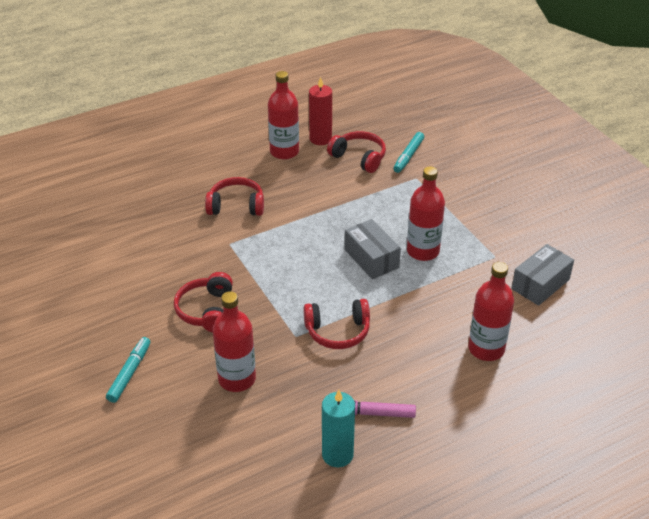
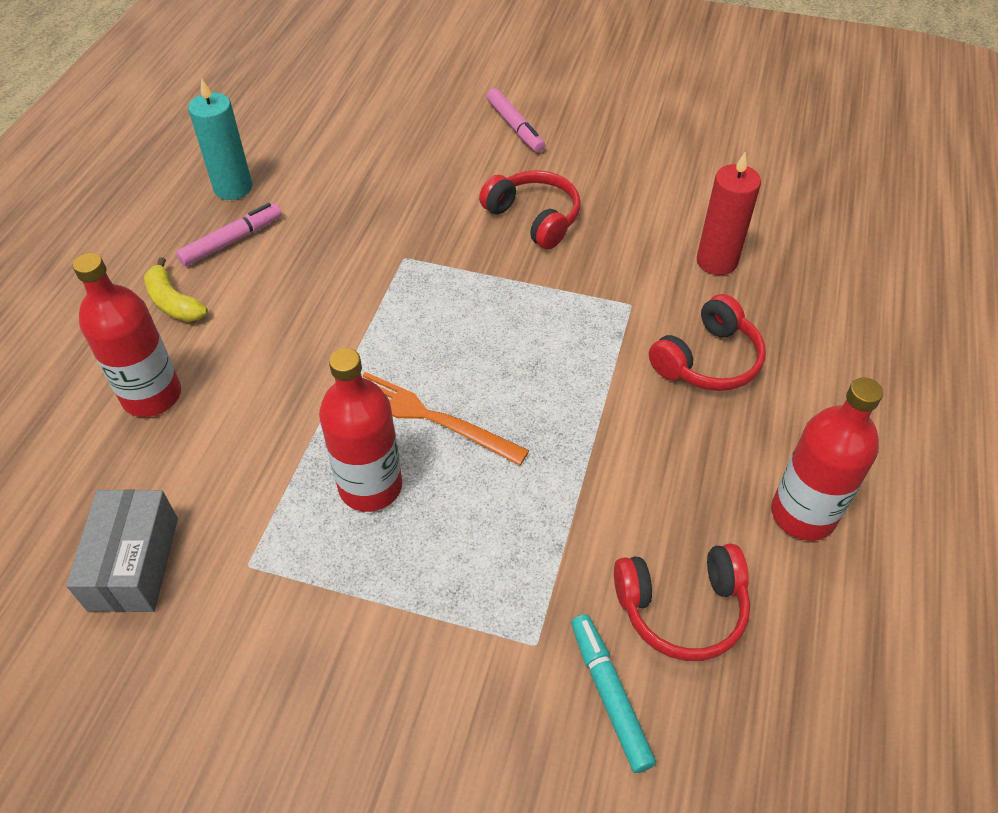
camera: 135 degrees right, 10 degrees up
(129, 373) = (515, 126): turquoise marker -> pink marker
(237, 379) = (410, 183): red bottle -> none
(320, 139) = (799, 599): red candle -> red candle (717, 261)
(338, 331) = (362, 293): red headphones -> none
(371, 258) = (430, 417): grey box -> orange fork
(438, 394) = (174, 302): none -> yellow banana

